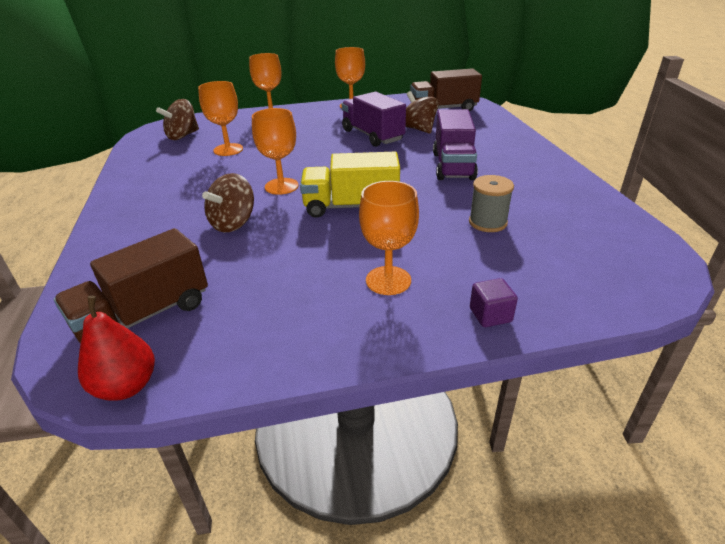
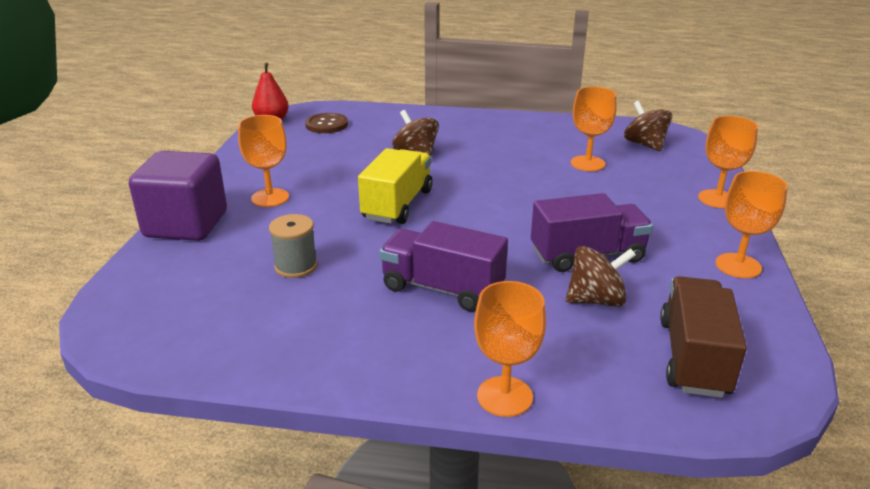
camera: 110 degrees right, 5 degrees down
(144, 315) = (326, 125): brown truck -> brown button
(281, 186) = (471, 179): orange goblet -> orange goblet (504, 396)
(490, 315) = (186, 224): purple cube -> purple cube, size x2.49

